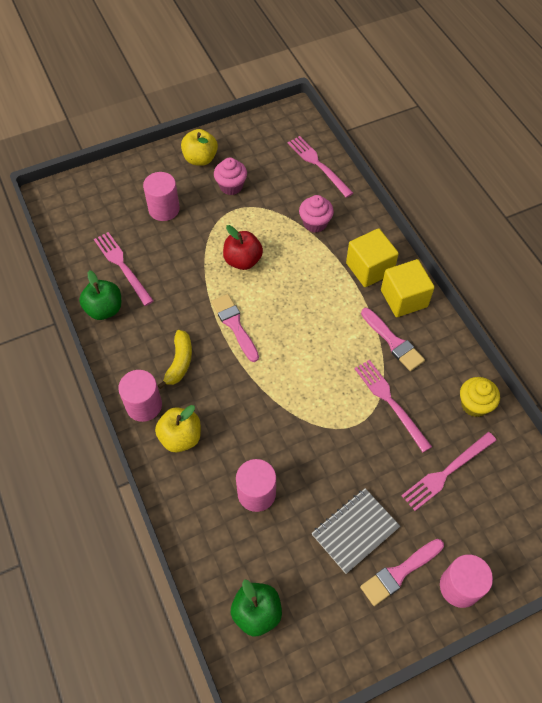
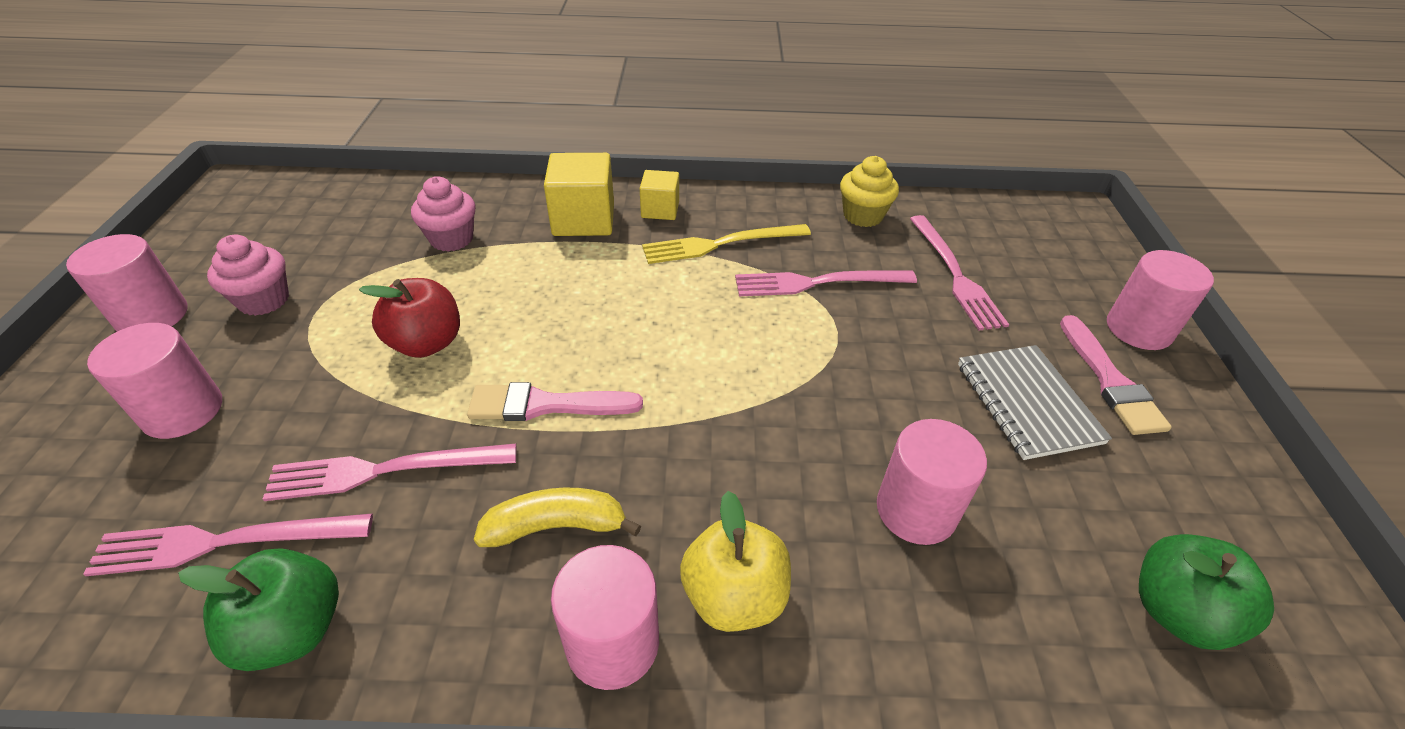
camera: 65 degrees left, 15 degrees down
(179, 362) = (556, 526): yellow banana -> yellow banana turned 45 degrees counterclockwise
(200, 159) = (152, 316): yellow apple -> pink cylinder
(318, 165) = (356, 198): pink fork -> pink fork (385, 470)
(393, 342) = (721, 244): pink brush -> yellow fork
(404, 298) = (660, 210): yellow cube -> yellow cube, size x0.60

